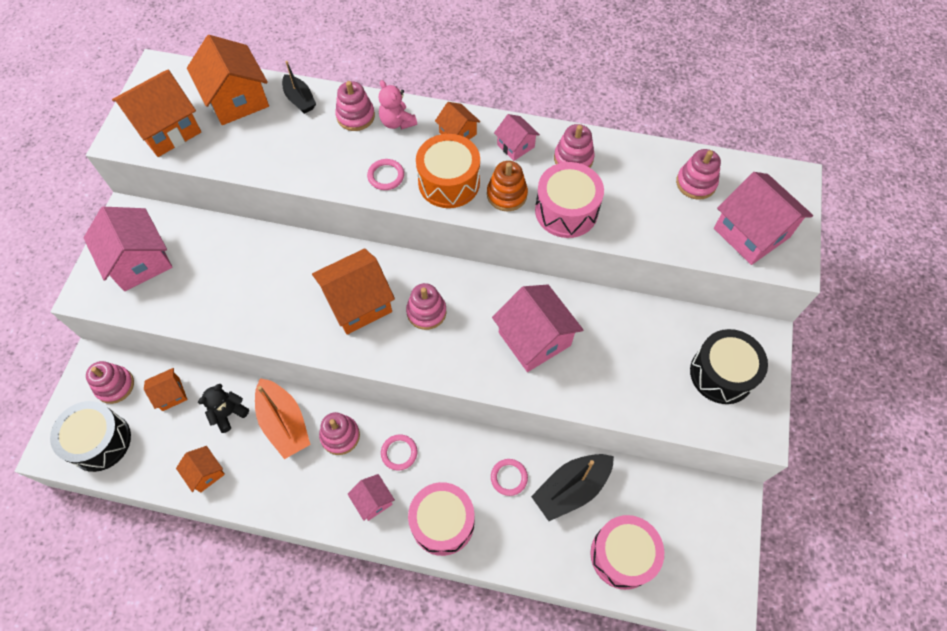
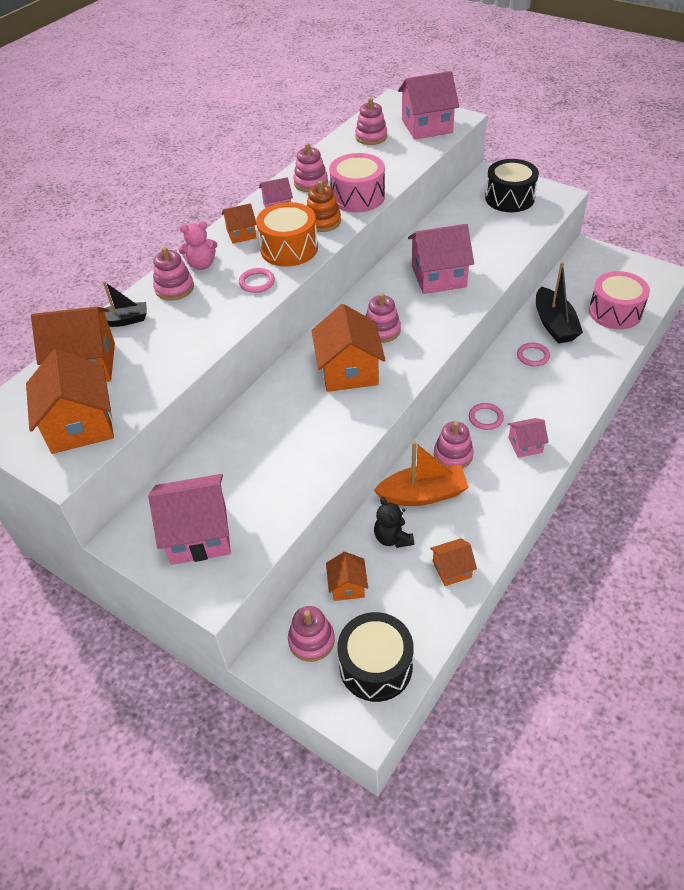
camera: 65 degrees left, 15 degrees down
(442, 522) = (559, 404): pink drum -> none

